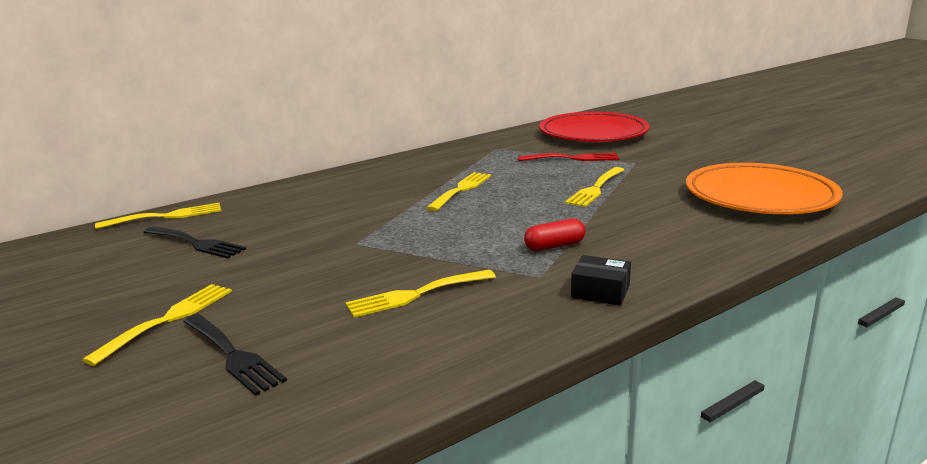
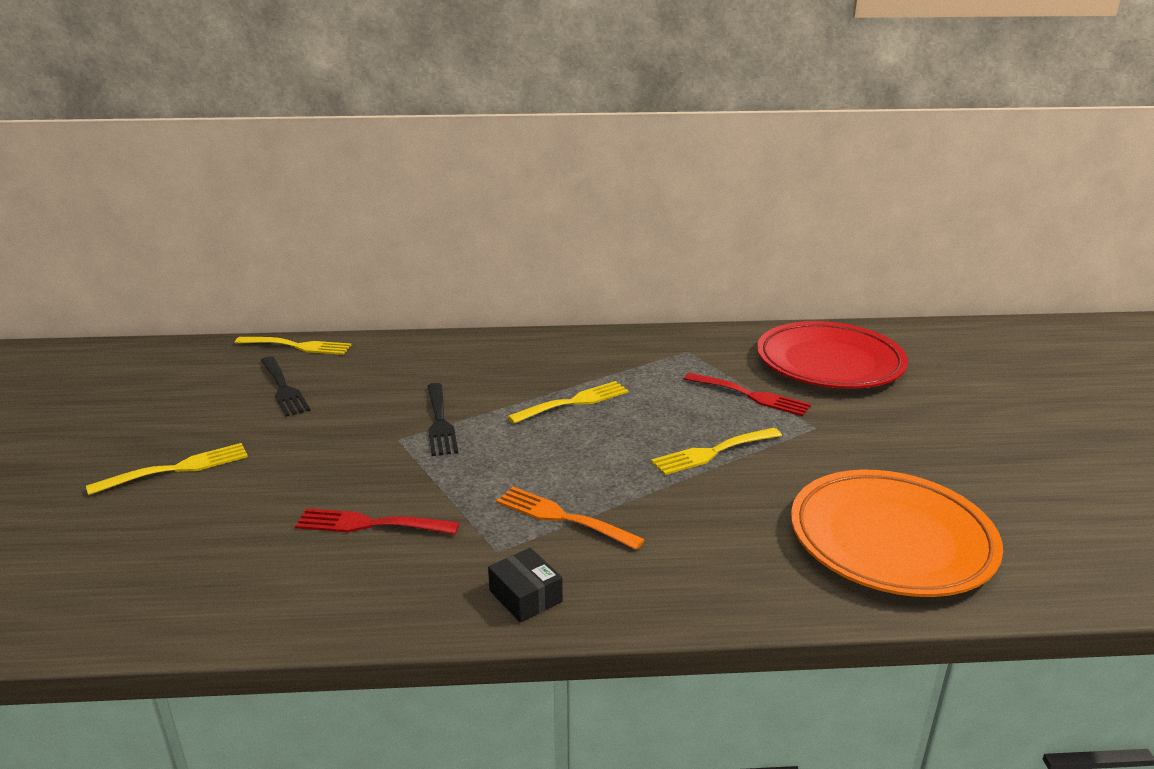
camera: 30 degrees right, 5 degrees up
(233, 355) = (175, 527): black fork -> black fork (440, 422)
(416, 295) = (370, 524): yellow fork -> red fork
(554, 246) = (562, 517): red capsule -> orange fork

